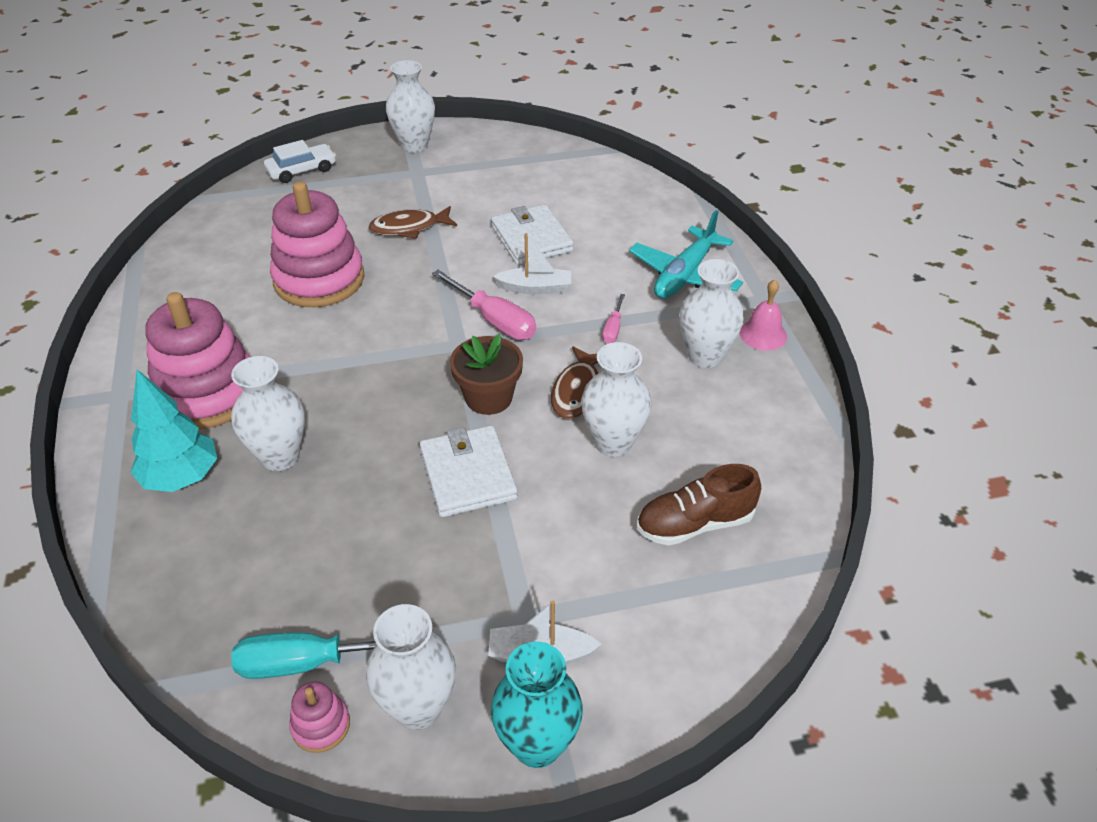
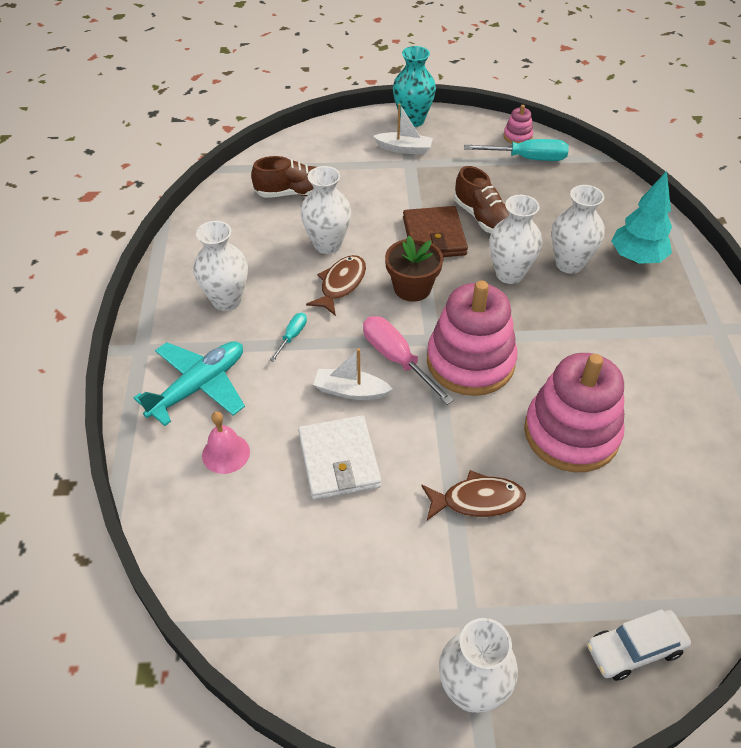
camera: 170 degrees left, 5 degrees up
(208, 393) = (642, 320): pink stacking toy -> pink stacking toy (470, 362)
(397, 516) = (482, 218): none -> brown shoe
(418, 707) = (469, 137): white vase -> white vase (509, 274)
(468, 475) = (434, 236): white wallet -> brown wallet
(613, 329) = (292, 336): pink screwdriver -> turquoise screwdriver
(763, 334) = (166, 314): pink bell -> pink bell (226, 453)

